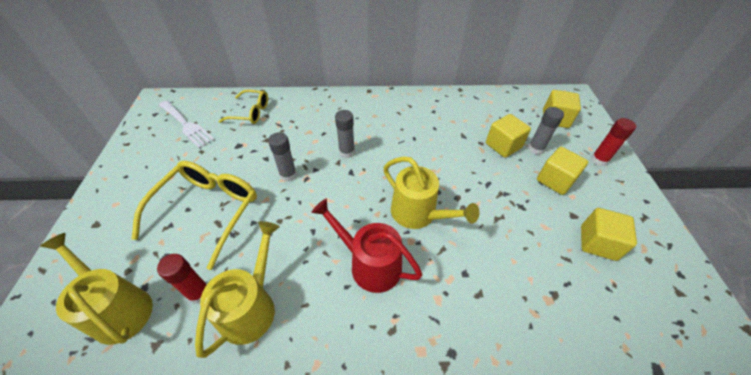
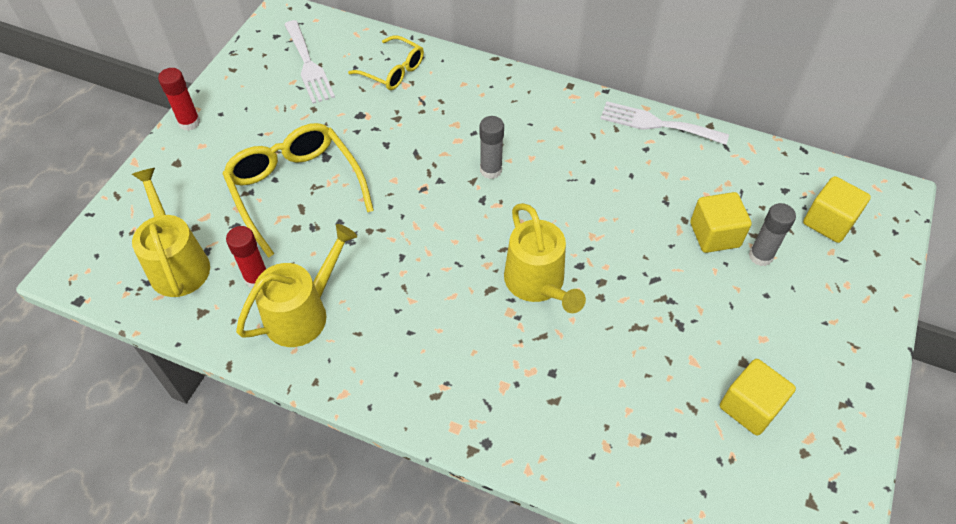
camera: 25 degrees right, 5 degrees up
(208, 211) = (295, 189): yellow glasses -> yellow glasses turned 75 degrees counterclockwise
(288, 175) = (403, 176): grey glue stick -> none
(370, 264) = (447, 319): red watering can -> none
(431, 96) = (657, 124): none -> white fork
(555, 180) = (755, 309): yellow cube -> none
(599, 160) = (846, 305): red glue stick -> red glue stick (189, 122)

